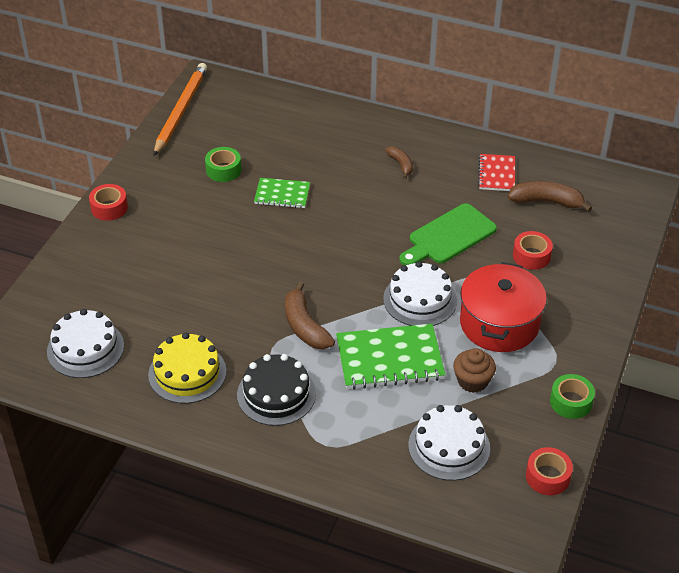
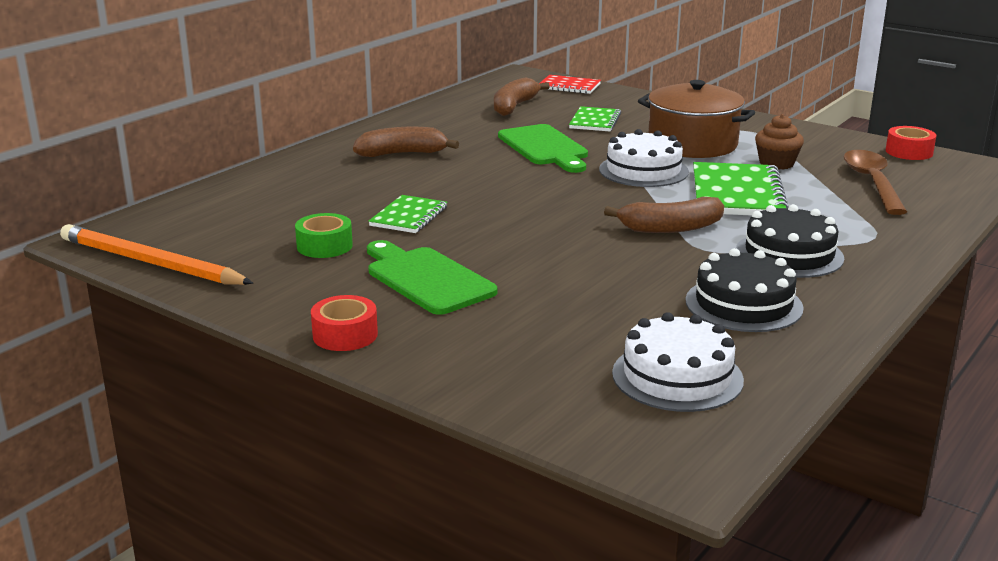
camera: 75 degrees left, 20 degrees down
(187, 373) = (743, 304): yellow cake -> black cake
(188, 223) = (426, 279): none -> green cutting board
(401, 165) = (402, 154): brown banana -> brown banana, size x1.68
(449, 446) = (872, 183): white cake -> brown spoon
(497, 174) = (454, 118): red notebook -> red notebook (569, 86)
(499, 323) = (692, 144): red pot -> brown pot
(531, 256) = (595, 121): red tape -> green notebook
(571, 402) = (808, 133): green tape -> none

